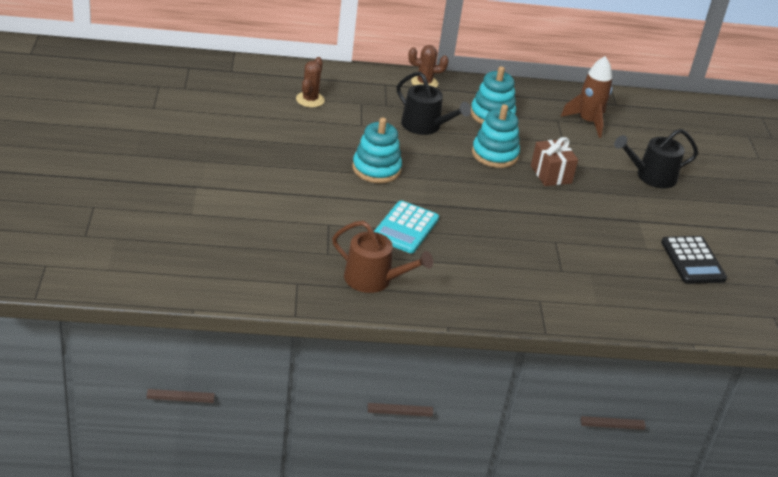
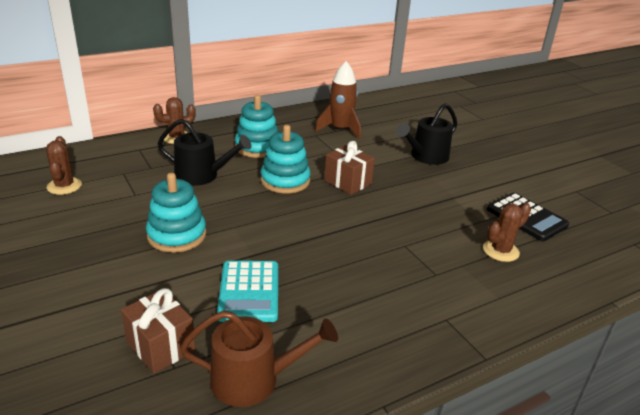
camera: 25 degrees left, 5 degrees down
(325, 238) = (160, 346): none -> brown gift
(637, 275) = (500, 251): none -> brown cactus

